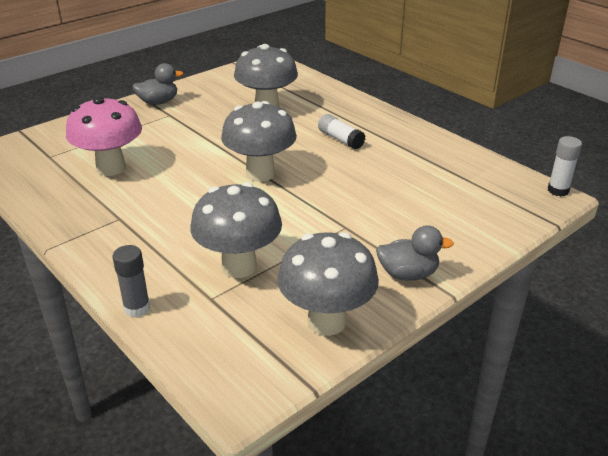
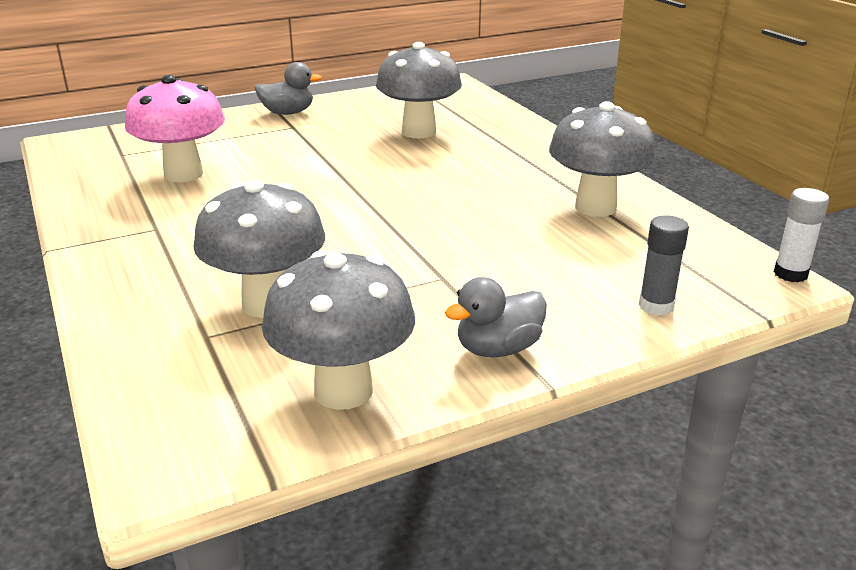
camera: 15 degrees right, 5 degrees down
(137, 308) = (104, 332): grey glue stick -> grey glue stick (656, 306)
(260, 173) = (365, 201): grey mushroom -> grey mushroom (595, 207)
(340, 139) = (496, 175): white glue stick -> none
(408, 274) = (498, 349): grey duck -> grey duck turned 135 degrees clockwise

